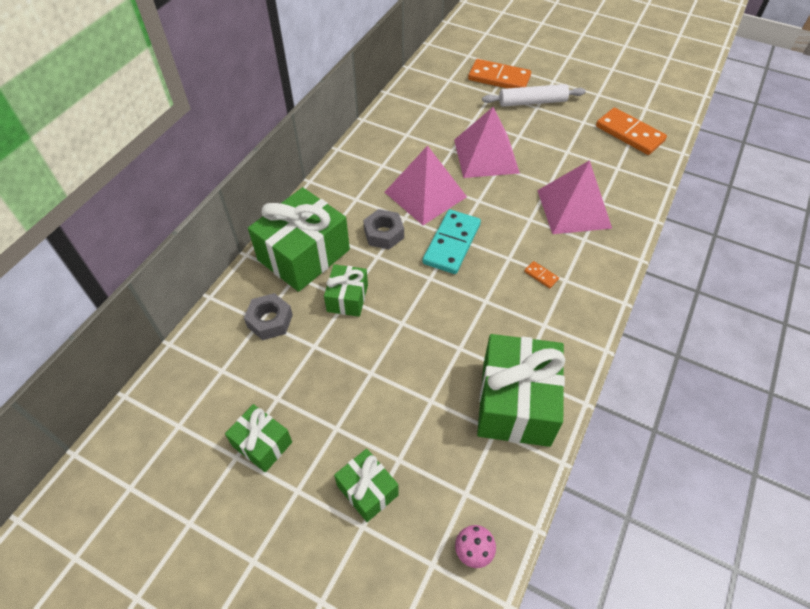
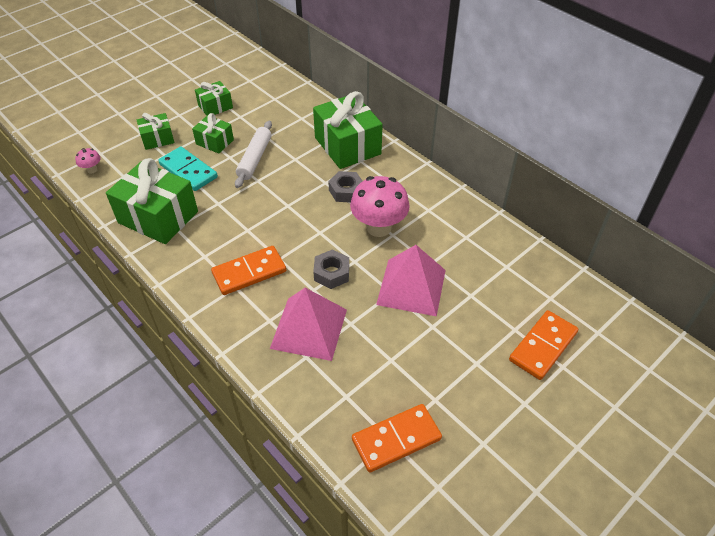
camera: 110 degrees right, 5 degrees down
(270, 321) = (299, 122): grey nut -> grey nut (331, 273)
(347, 298) = (295, 159): green gift -> green gift (215, 142)
(425, 194) = (379, 227): pink pyramid -> pink mushroom
(451, 243) = (314, 227): turquoise domino -> turquoise domino (188, 171)
(532, 102) = (487, 362): white rolling pin -> white rolling pin (255, 159)
(541, 275) = (249, 272): orange domino -> orange domino, size x2.36

